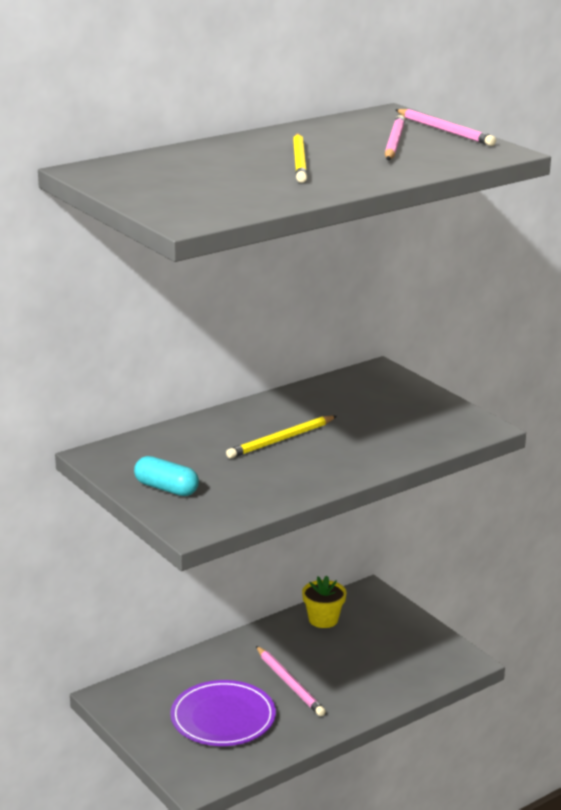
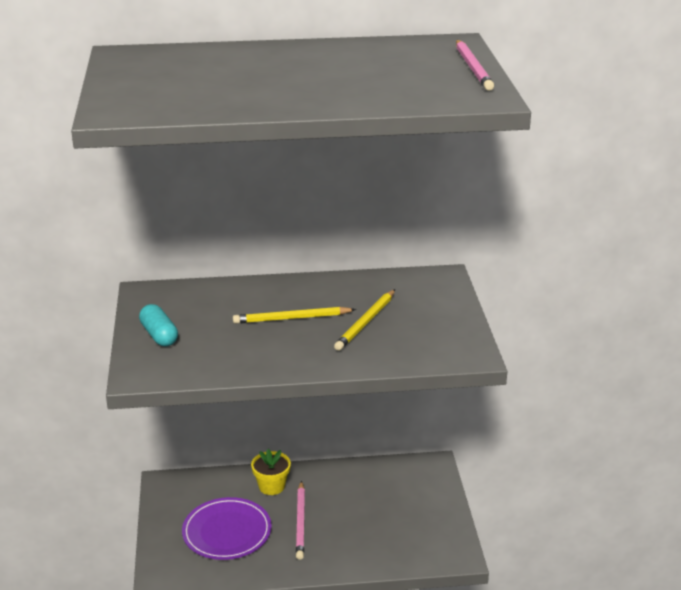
camera: 30 degrees right, 5 degrees up
(299, 161) = (295, 75): yellow pencil -> yellow pencil (366, 322)
(323, 619) = (375, 476): yellow flower pot -> yellow flower pot (271, 486)
(394, 142) = (406, 72): pink pencil -> none

